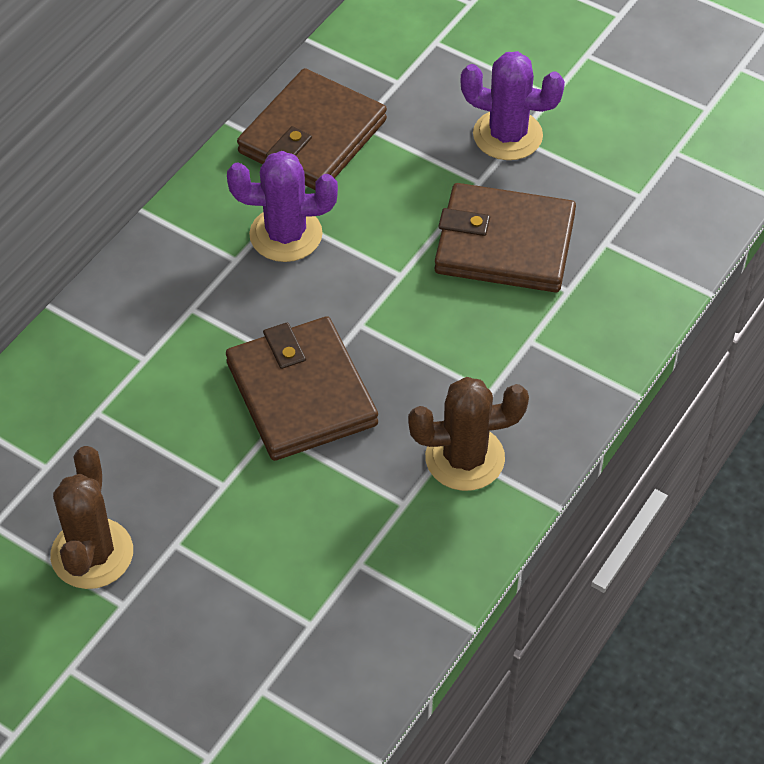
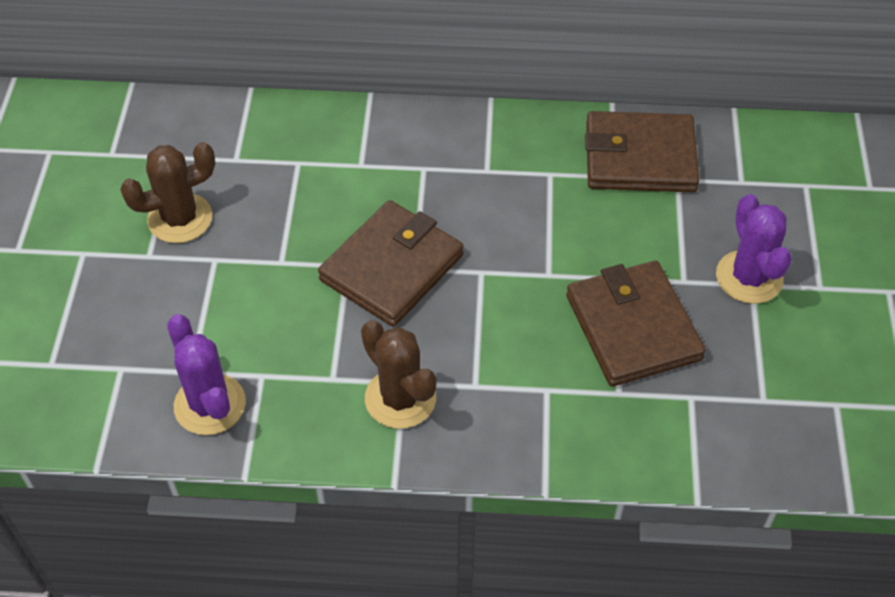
camera: 60 degrees right, 0 degrees up
(286, 235) = (532, 187): purple cactus -> purple cactus (210, 405)

